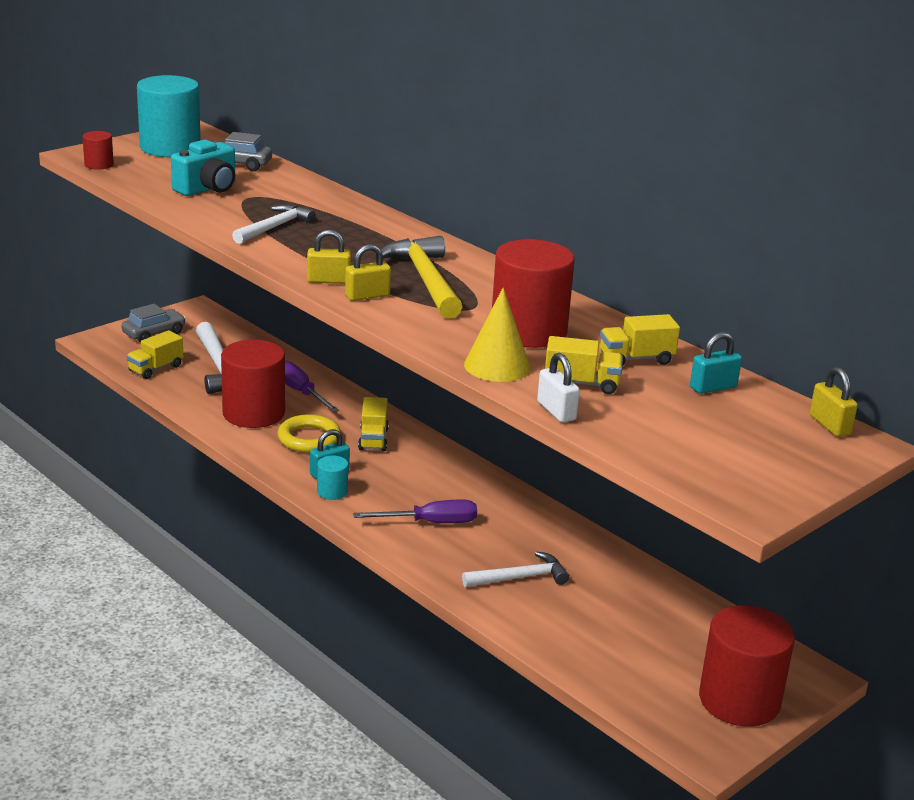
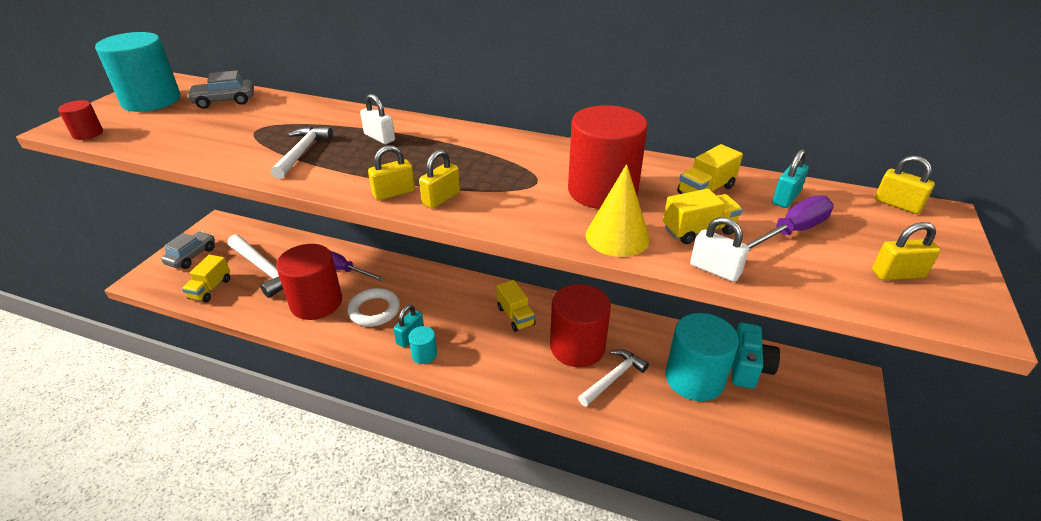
camera: 25 degrees left, 10 degrees up
(208, 188) = (212, 131): turquoise camera -> turquoise camera (748, 367)
(309, 439) = (374, 310): yellow ring -> white ring
(358, 233) = (379, 137): none -> white padlock
(373, 439) = (422, 292): yellow truck -> yellow truck (515, 316)
(426, 280) = (474, 166): yellow hammer -> none
(430, 523) = (516, 353): purple screwdriver -> purple screwdriver (792, 231)
(614, 609) = (694, 378): none -> turquoise cylinder
(731, 464) = (897, 274): none -> yellow padlock
(739, 700) = (835, 425): red cylinder -> red cylinder (577, 347)

